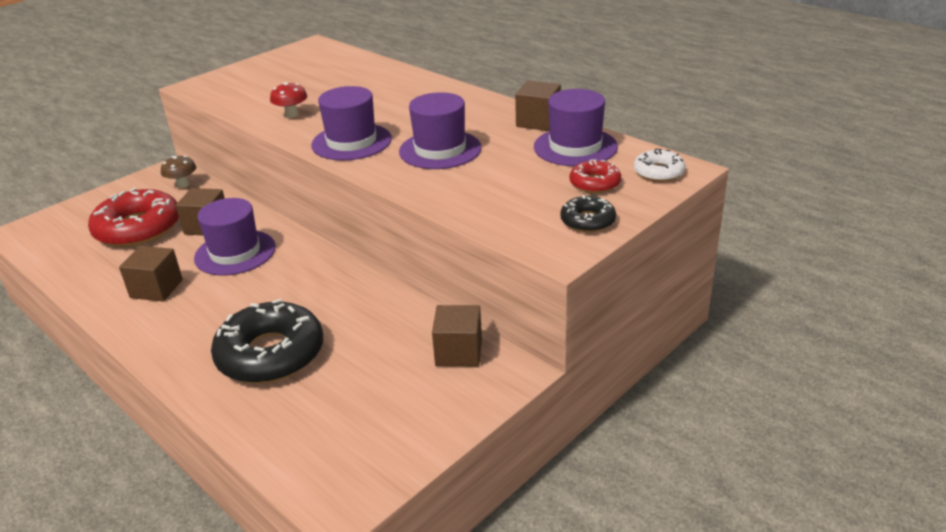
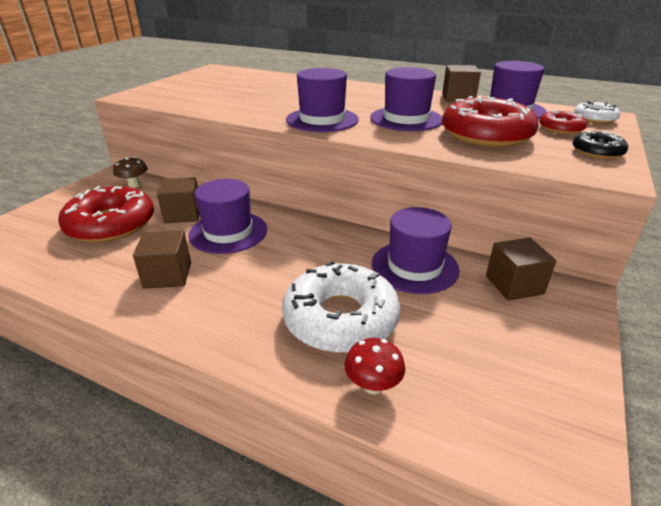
camera: 20 degrees left, 0 degrees up
(270, 354) = (340, 318): black donut -> white donut
(291, 115) = (245, 107): red mushroom -> red mushroom (373, 385)
(380, 317) = (414, 266): none -> purple hat
(498, 183) = (486, 135): none -> red donut

